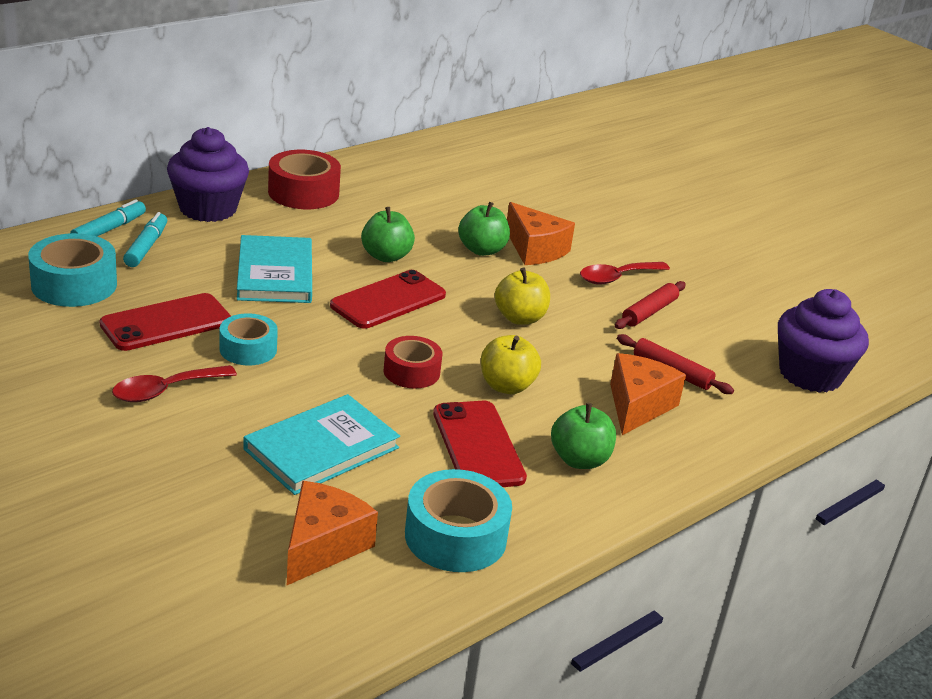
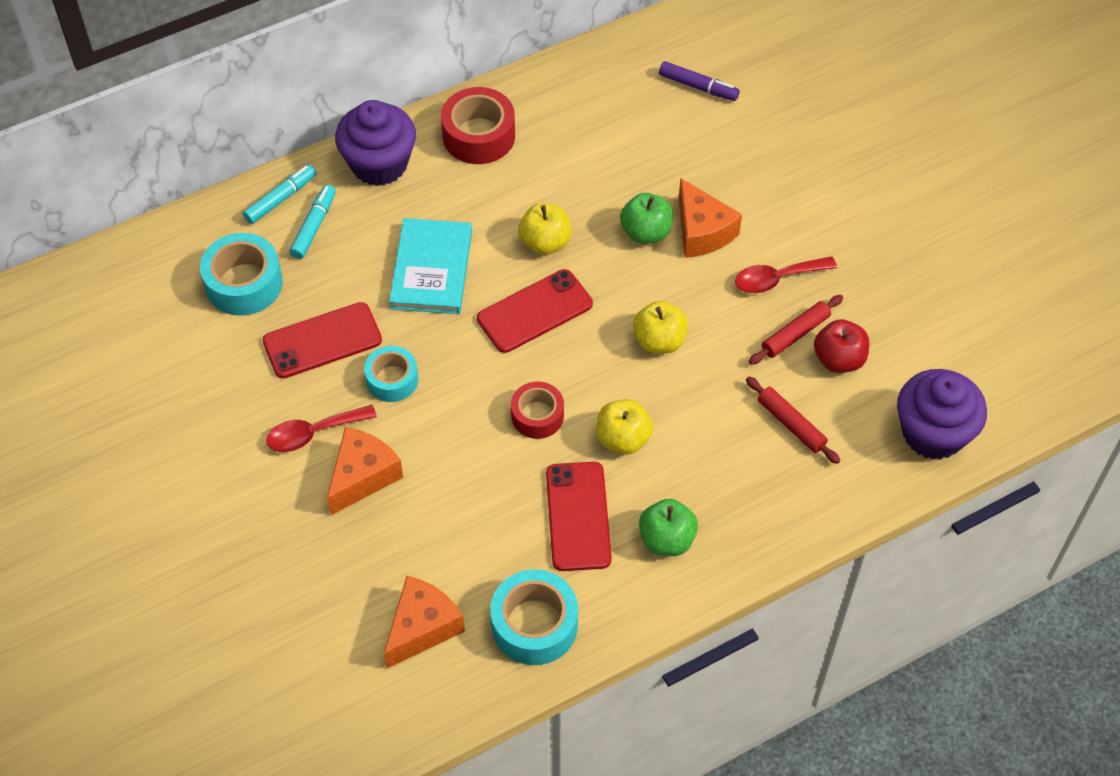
camera: 15 degrees right, 25 degrees up
(321, 448) = (439, 513): turquoise book -> none
(386, 256) = (545, 242): green apple -> yellow apple
(499, 167) = (698, 87): none -> purple marker
(638, 406) = (742, 471): orange cheese -> orange cheese (362, 476)
(697, 327) = (839, 359): none -> red apple

